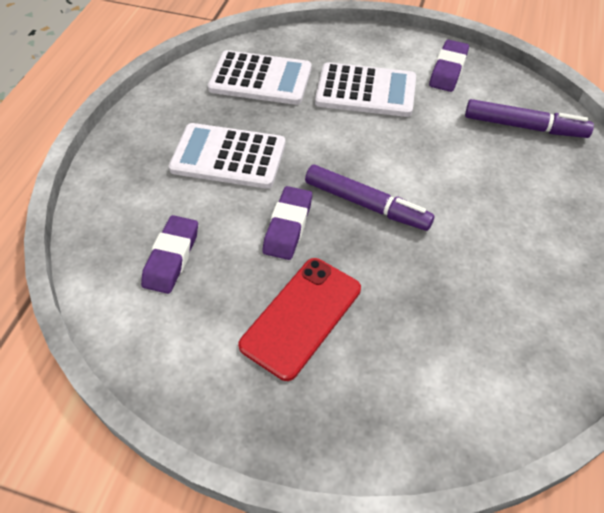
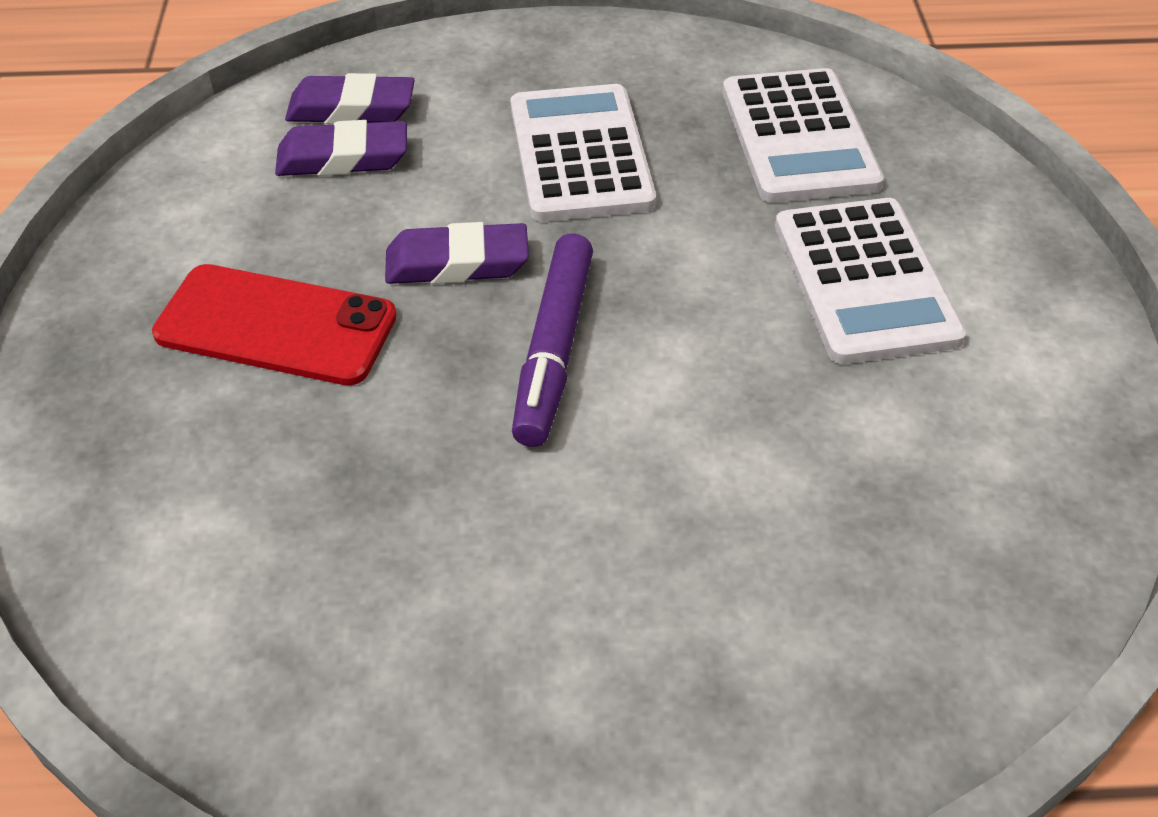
camera: 70 degrees right, 5 degrees down
(448, 70) = (1033, 397): purple eraser -> purple eraser (351, 109)
(524, 126) = (931, 568): purple marker -> none

